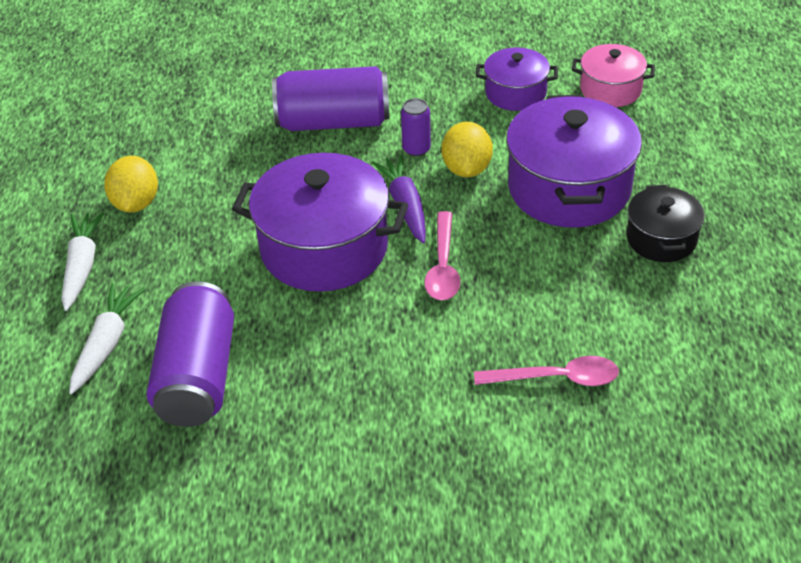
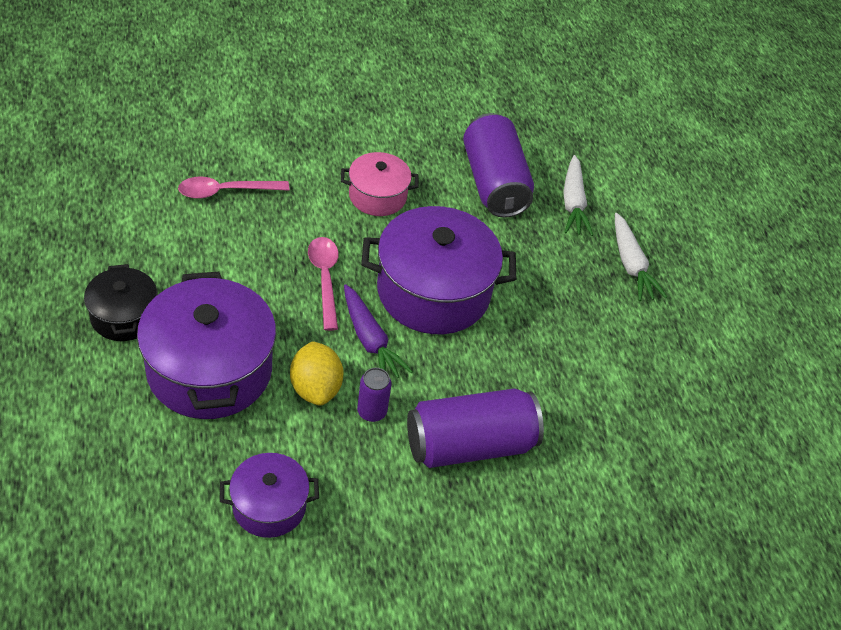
camera: 160 degrees right, 5 degrees up
(136, 203) = (621, 329): yellow lemon -> none
(610, 89) = (152, 521): pink pot -> pink pot (377, 196)

